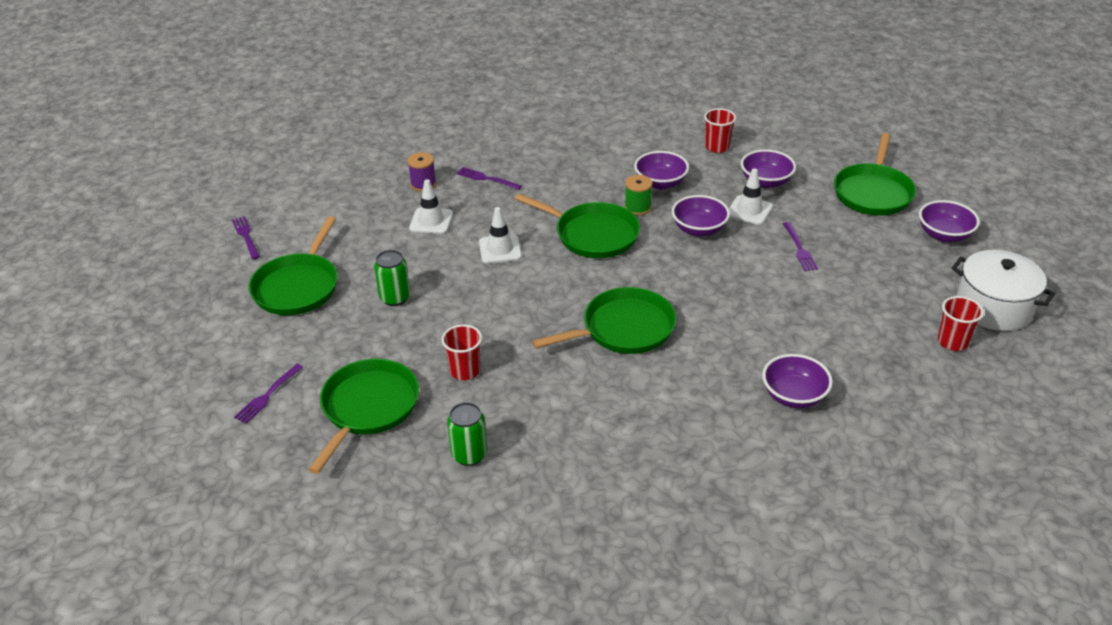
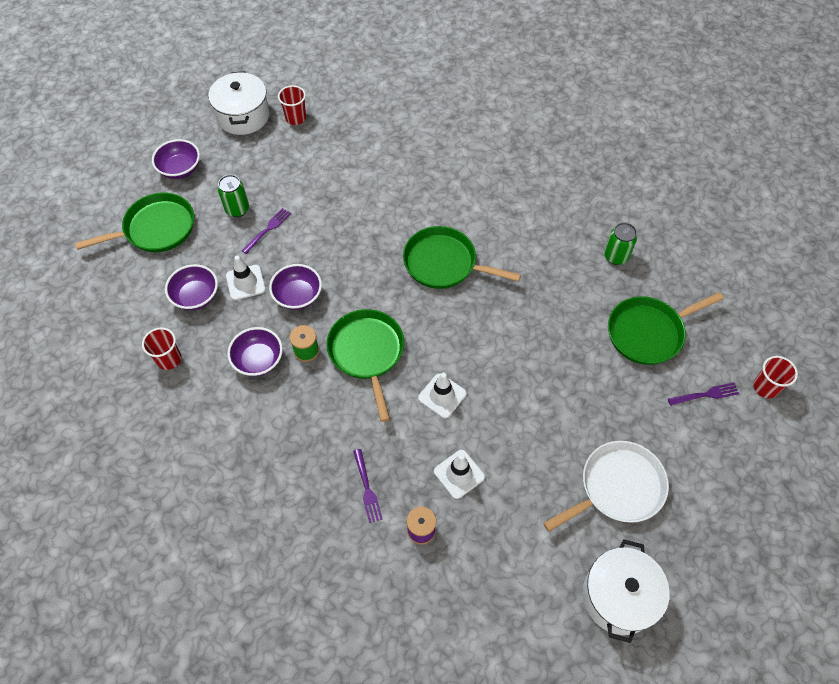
camera: 135 degrees left, 20 degrees up
(246, 236) = (618, 596): purple fork -> white pot
(298, 287) = (618, 487): green pan -> white pan
(395, 298) = (557, 412): green can -> green can (237, 209)
(465, 371) = (567, 312): red cup -> red cup (765, 387)
(794, 396) = (414, 156): purple bowl -> none

